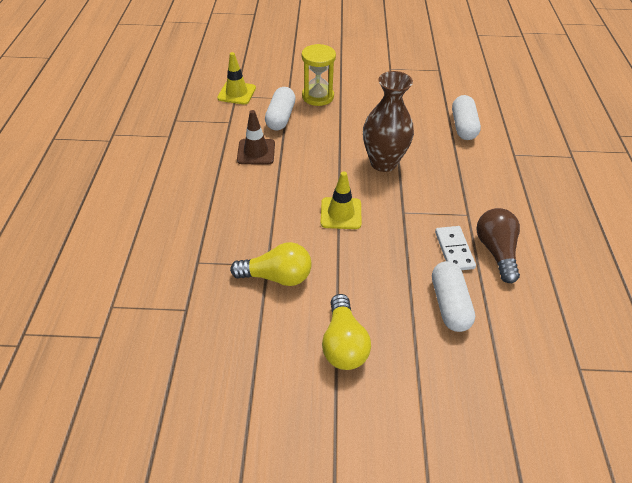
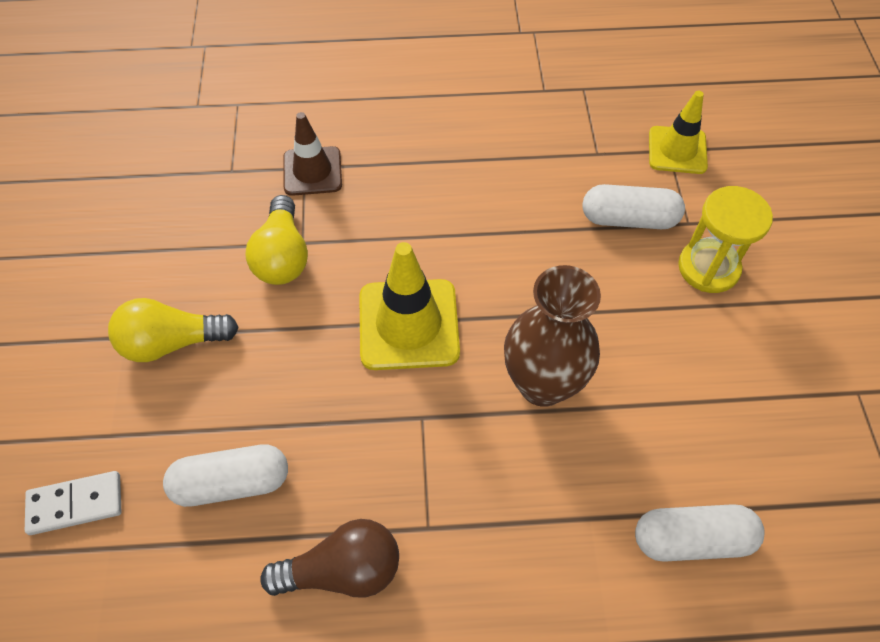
camera: 85 degrees right, 10 degrees up
(256, 152) = (531, 198): brown traffic cone -> brown traffic cone (312, 171)
(341, 213) = (408, 324): yellow traffic cone -> yellow traffic cone, size x1.51
(454, 250) = (341, 497): white domino -> white domino (75, 504)

